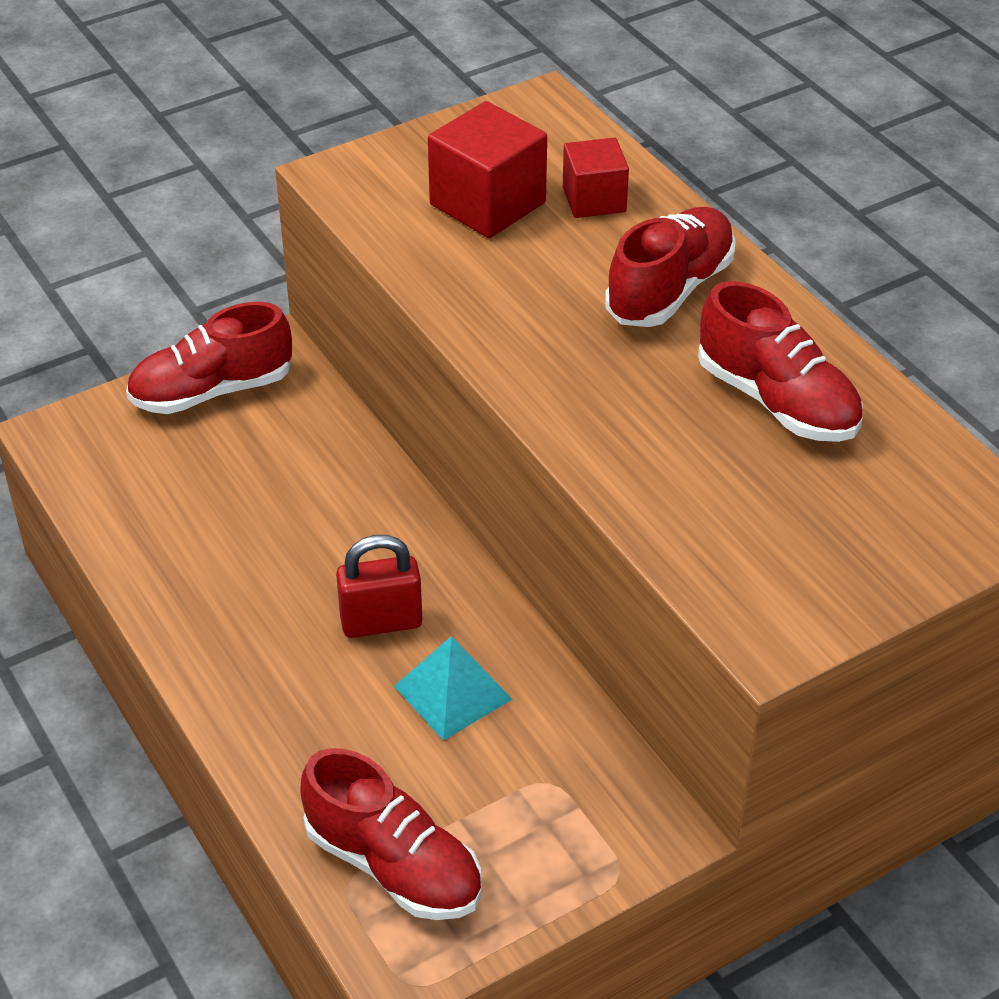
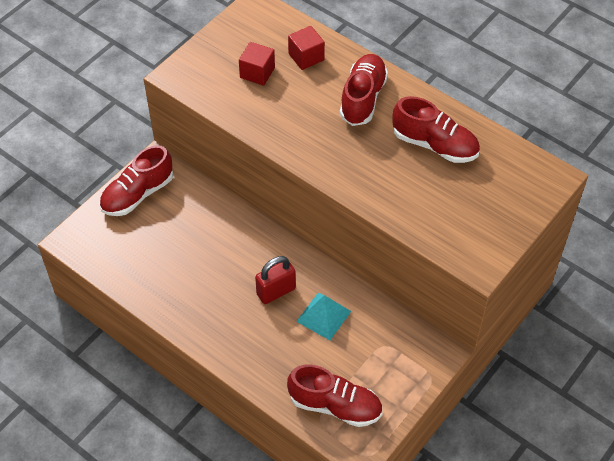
camera: 20 degrees left, 10 degrees up
(487, 204) = (257, 73): red cube -> red cube, size x0.64

